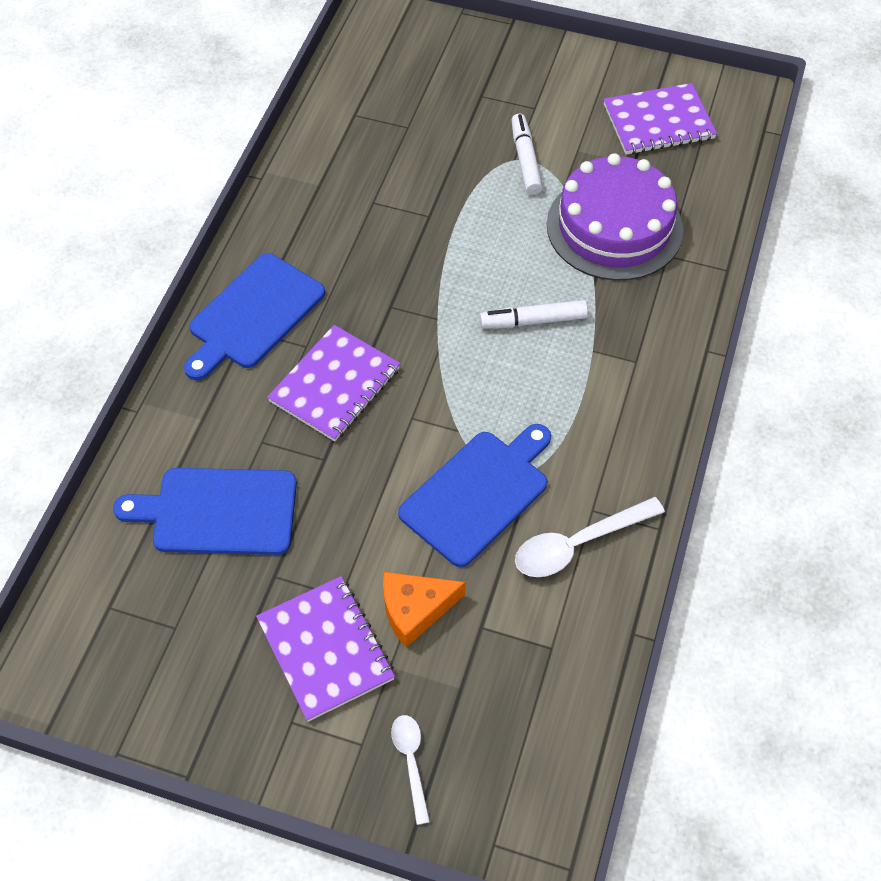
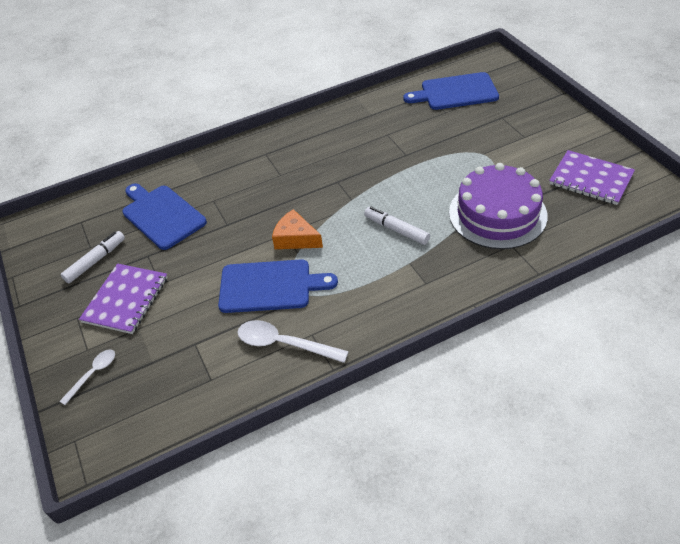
camera: 50 degrees right, 10 degrees down
(253, 315) = (275, 149): blue cutting board -> blue cutting board (455, 92)
(335, 385) = (271, 198): purple notebook -> none
(415, 610) = (179, 313): orange cheese -> orange cheese (295, 238)
(525, 160) = (488, 157): white marker -> white marker (96, 261)

